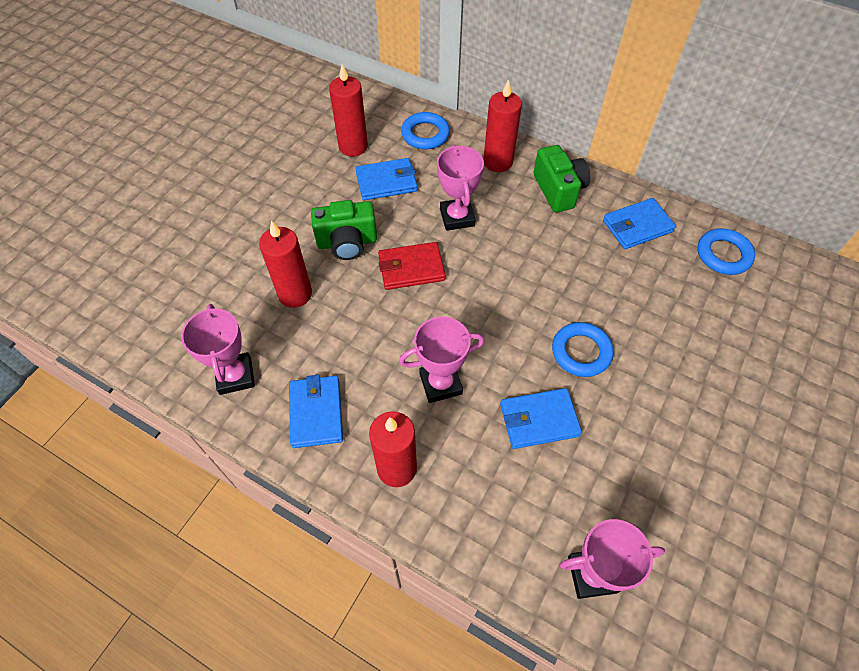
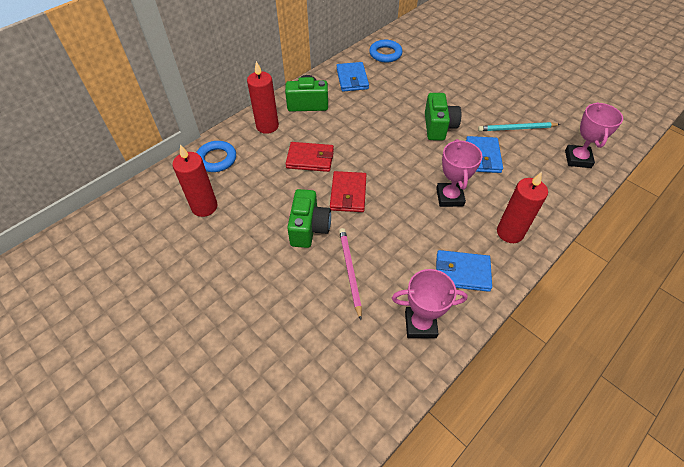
camera: 75 degrees left, 5 degrees down
(295, 294) = (350, 271): red candle -> pink pencil
(386, 182) = (256, 192): blue wallet -> none
(457, 217) = (310, 159): pink trophy -> red wallet
(581, 352) = (438, 127): blue ring -> green camera
(628, 468) = (516, 128): none -> turquoise pencil

